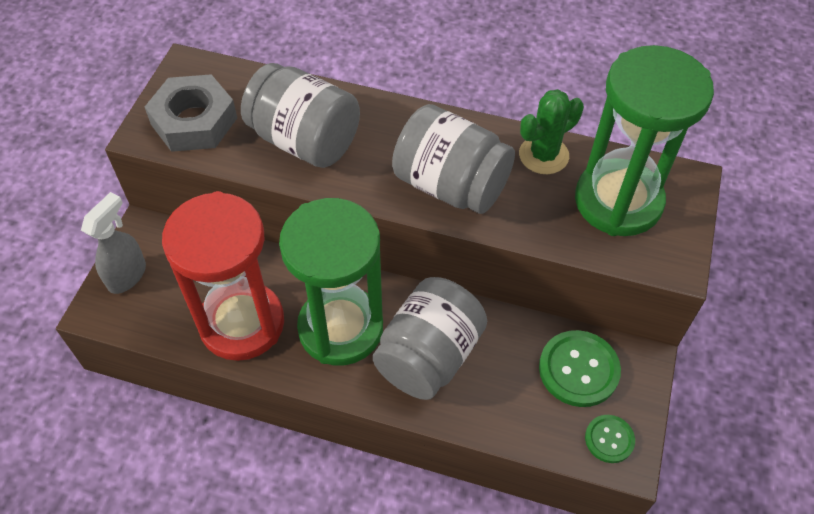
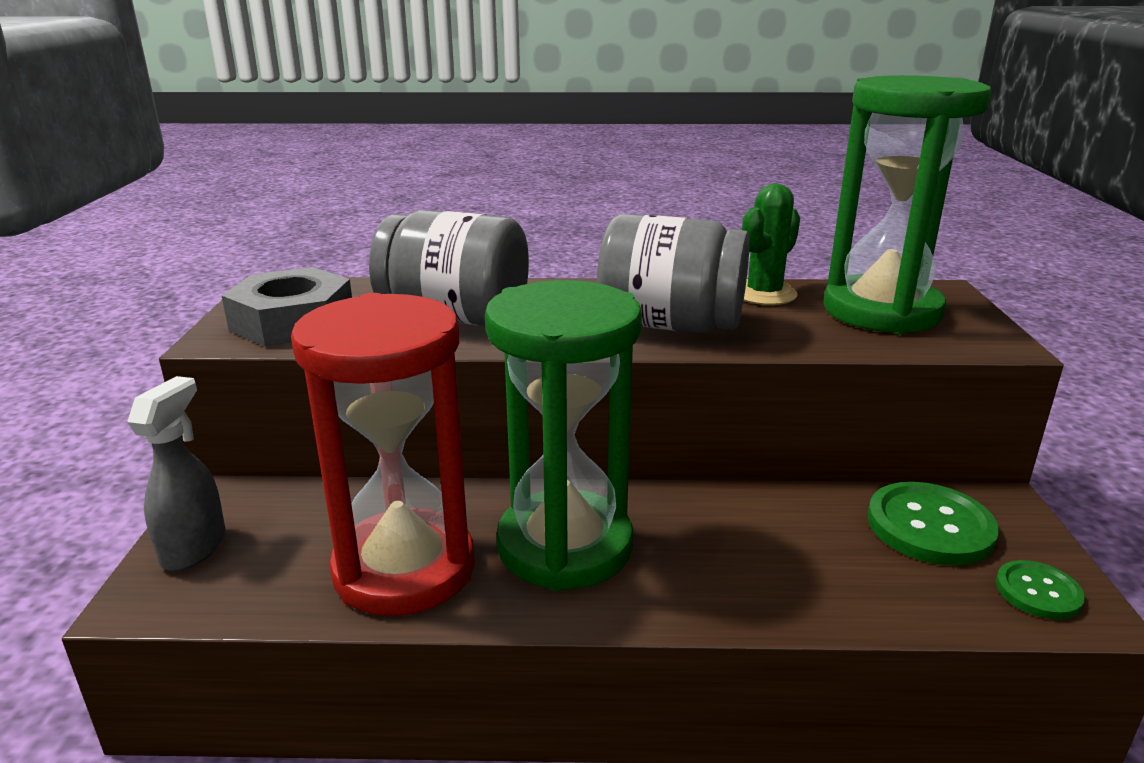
camera: 15 degrees left, 30 degrees down
(429, 356) = (714, 551): grey jar -> none

